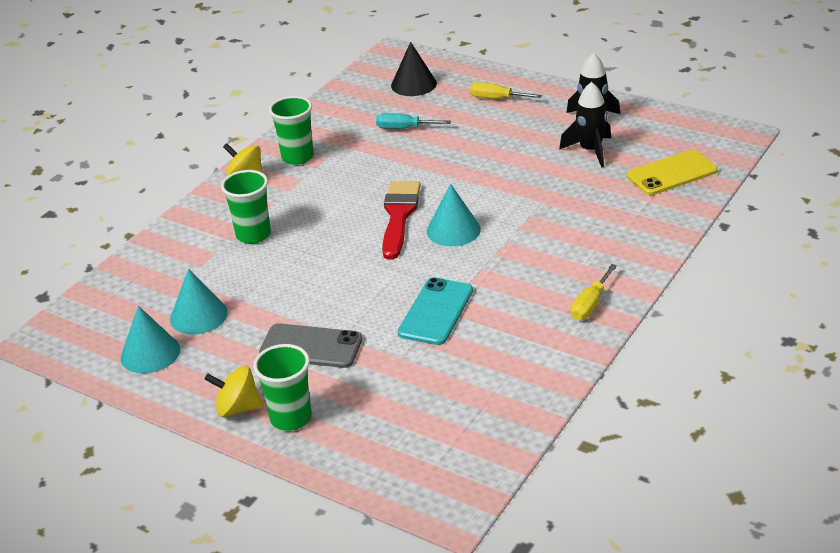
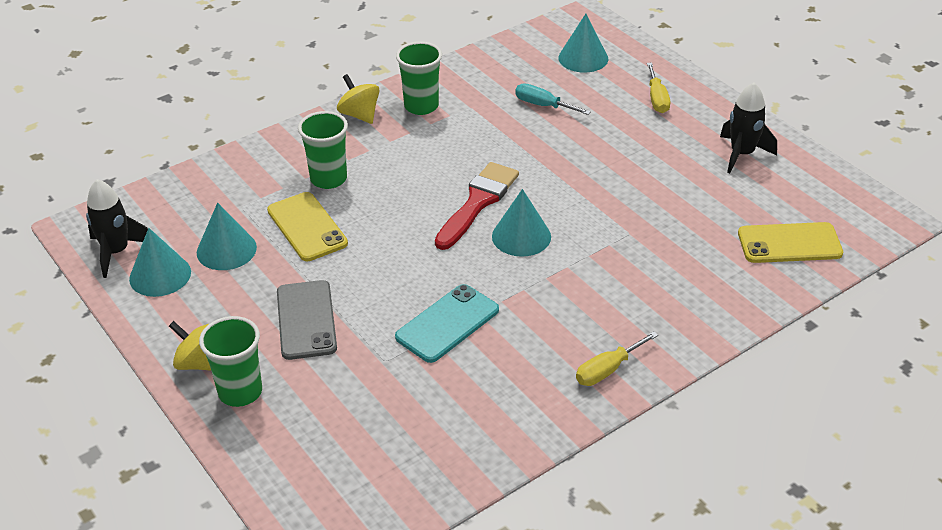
camera: 20 degrees right, 5 degrees up
(260, 277) = (307, 227): none -> yellow phone
(311, 346) = (306, 320): grey phone -> grey phone turned 45 degrees clockwise
(413, 84) = (583, 58): black cone -> turquoise cone
(496, 98) = (657, 99): yellow screwdriver -> yellow screwdriver turned 135 degrees counterclockwise
(590, 151) = (718, 189): black rocket -> black rocket (116, 252)

